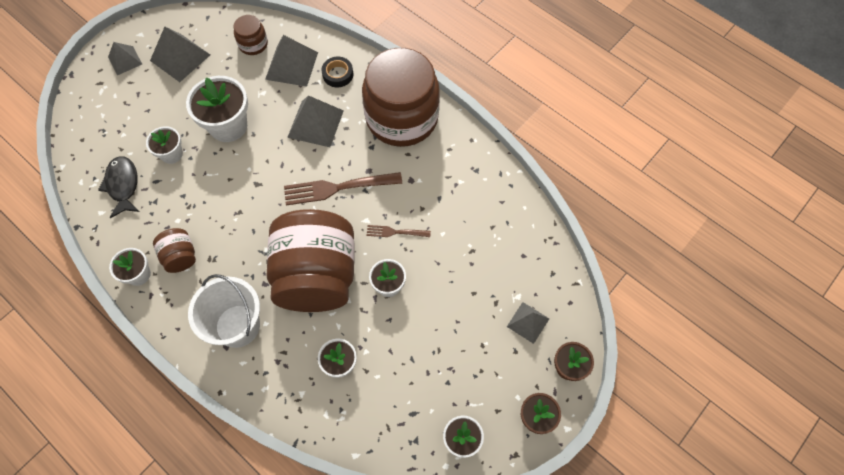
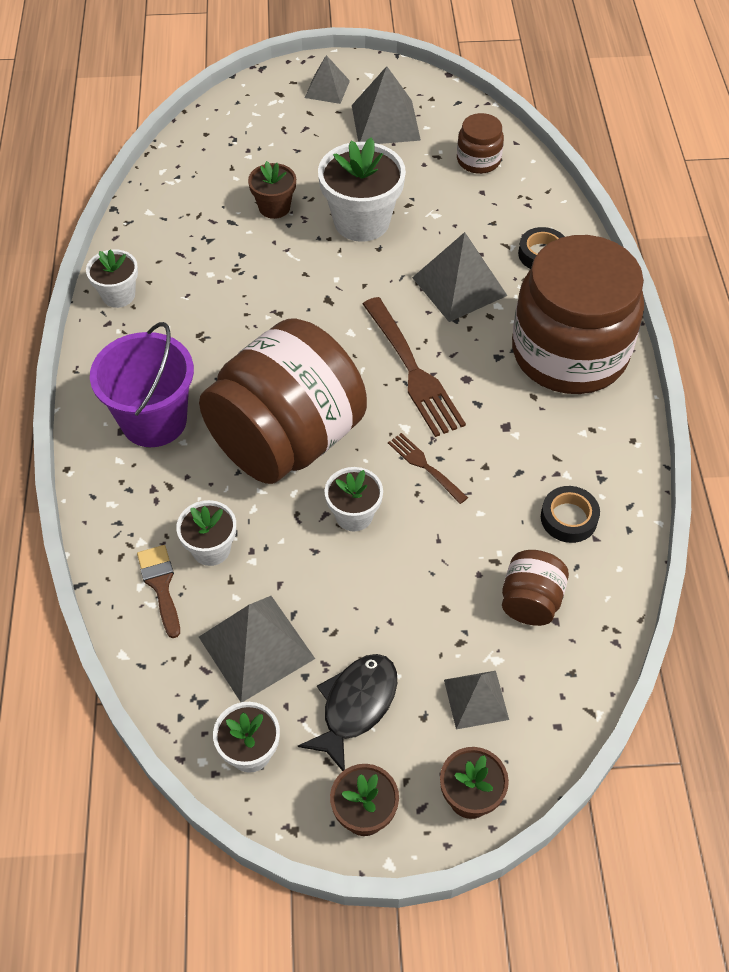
camera: 45 degrees right, 10 degrees down
(123, 185) = (196, 202): black fish -> black fish (355, 706)
(171, 154) = (274, 207): white flower pot -> brown flower pot
(180, 257) = (174, 310): brown jar -> brown jar (530, 601)
(237, 326) = (154, 421): white bucket -> purple bucket
(292, 65) = (498, 209): grey pyramid -> grey pyramid (256, 647)
(335, 405) = (160, 585): none -> brown brush
(338, 187) = (412, 370): brown fork -> brown fork turned 150 degrees counterclockwise
(482, 202) = (568, 518): none -> black tape

